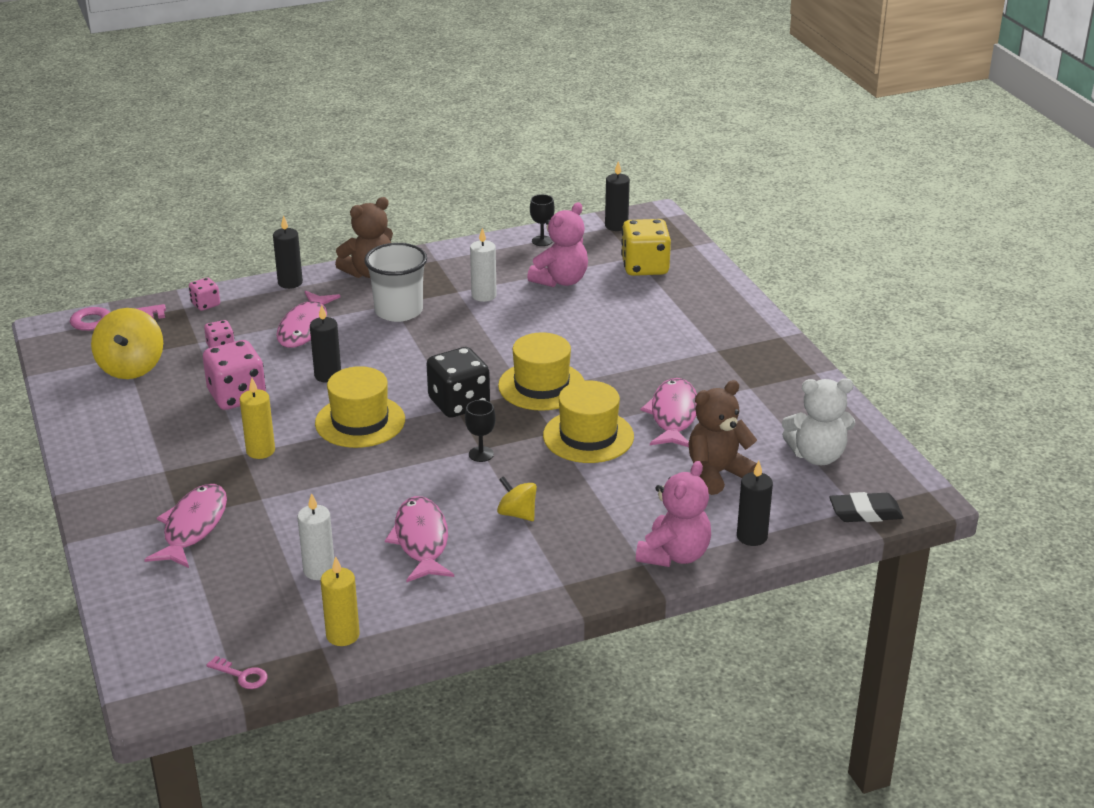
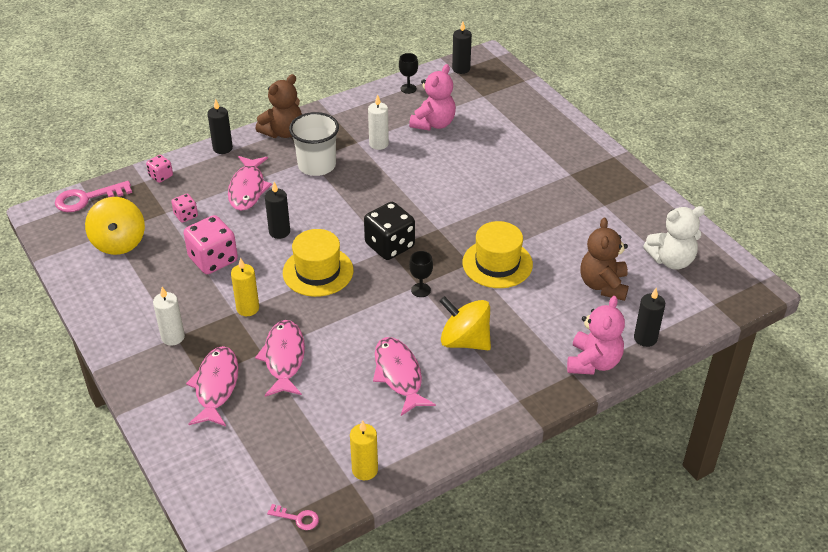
camera: 10 degrees left, 10 degrees up
(319, 570) = (328, 413): white candle -> white candle (173, 337)
(517, 514) = (465, 341): yellow spinning top -> yellow spinning top, size x1.70
(541, 386) = (448, 222): yellow hat -> none
(645, 267) = (494, 104): yellow dice -> none
(673, 415) = (555, 237): pink fish -> pink fish (284, 358)
(717, 473) = (603, 285): brown teddy bear -> brown teddy bear turned 45 degrees counterclockwise
(865, 513) = (721, 306): black eraser -> none

